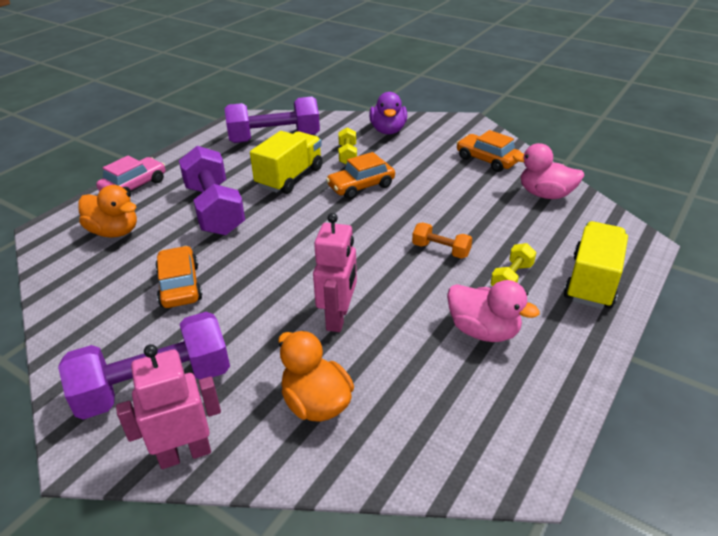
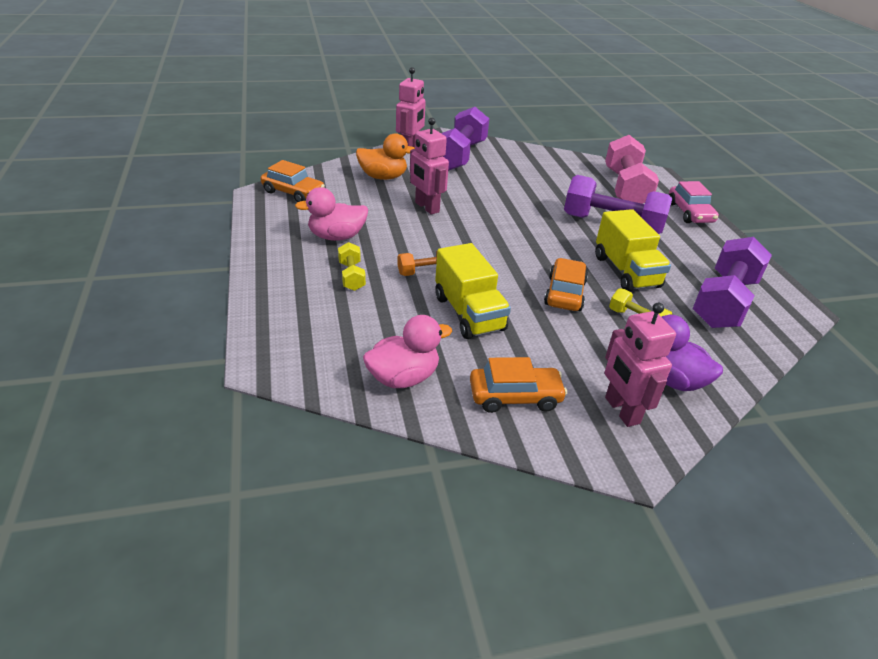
camera: 130 degrees right, 0 degrees up
(114, 231) = (625, 188): orange duck -> pink dumbbell
(180, 285) = (531, 184): orange car -> orange car (293, 192)
(438, 133) = (621, 410): none -> pink robot
(591, 281) = (288, 302): yellow truck -> yellow truck (469, 313)

